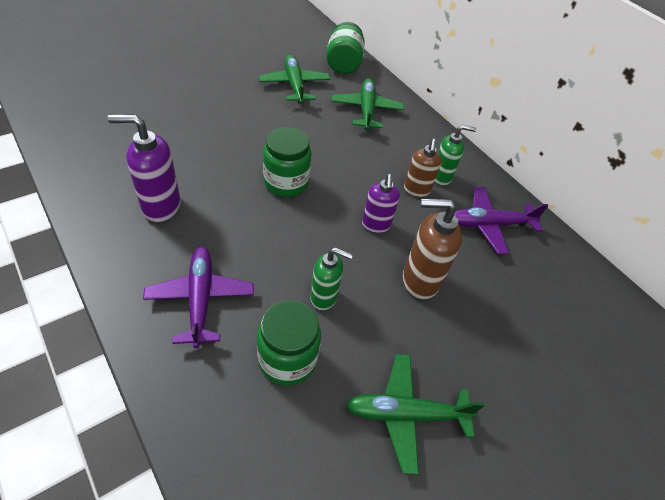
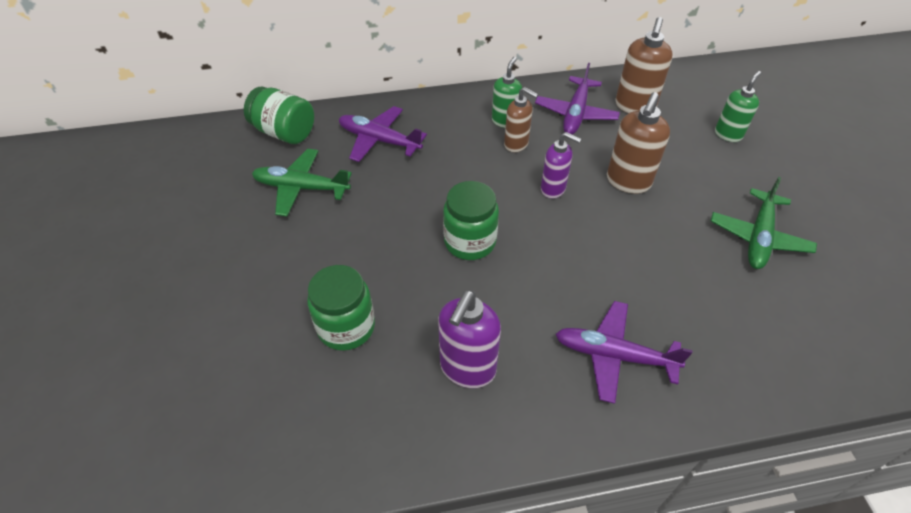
camera: 60 degrees left, 0 degrees up
(287, 359) = (697, 301): green jar -> green jar (346, 327)
(324, 297) = (632, 255): green soap dispenser -> green soap dispenser (728, 134)
(366, 110) = (379, 140): green plane -> purple plane
(536, 271) = (634, 106): none -> brown soap dispenser

